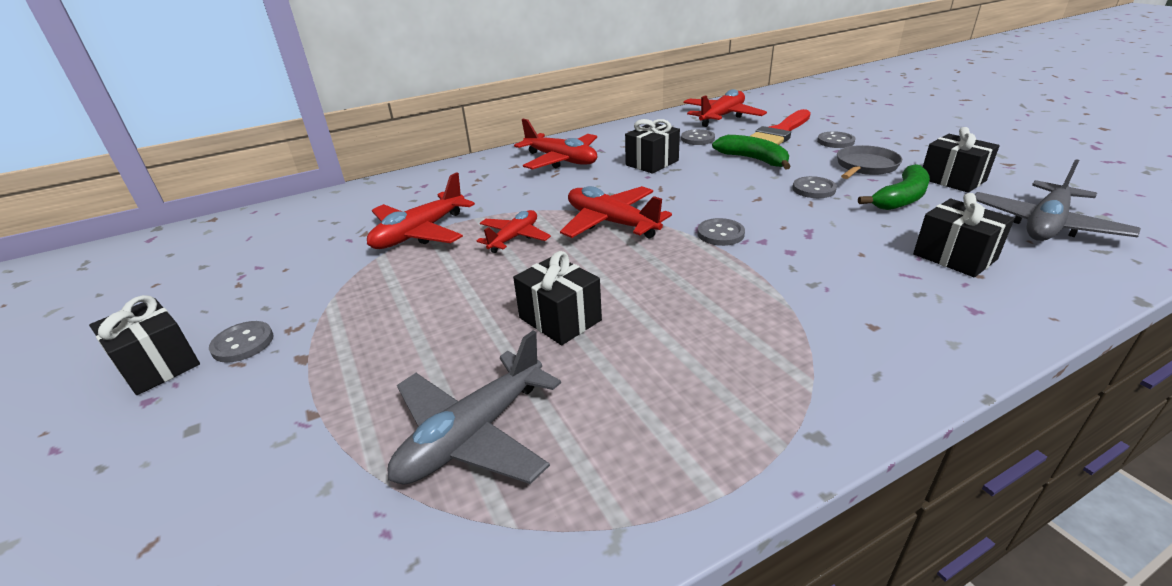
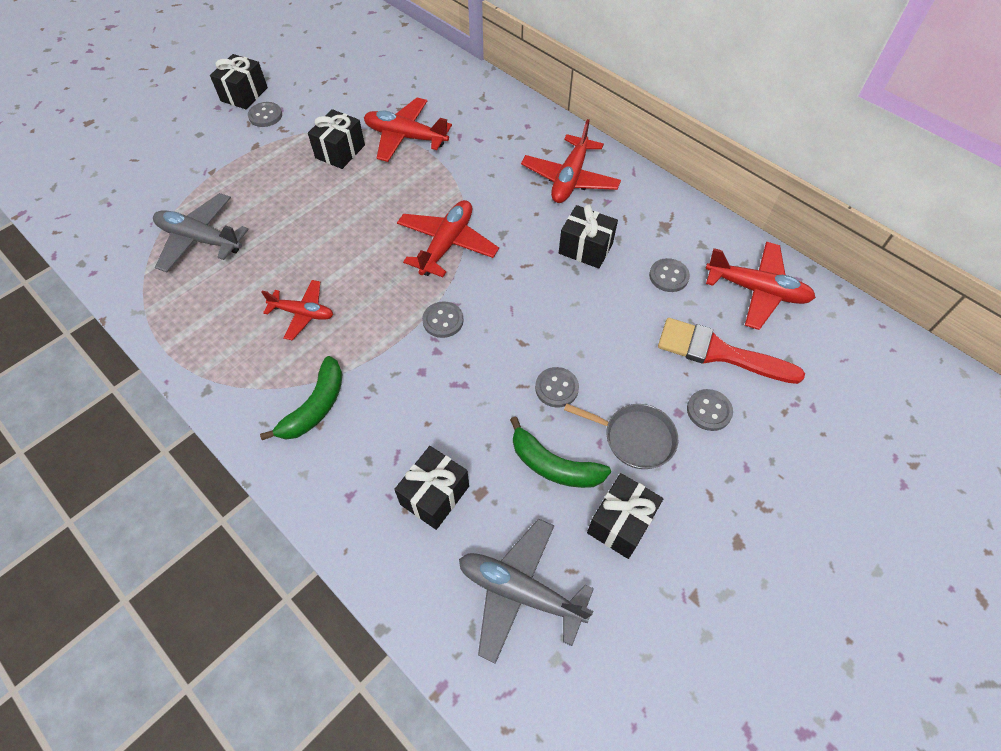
camera: 70 degrees right, 25 degrees up
(514, 238) = (409, 192): red plane -> red plane (303, 313)
(560, 319) = (306, 247): black gift -> black gift (340, 151)
(753, 159) = (622, 332): green banana -> green banana (315, 407)

